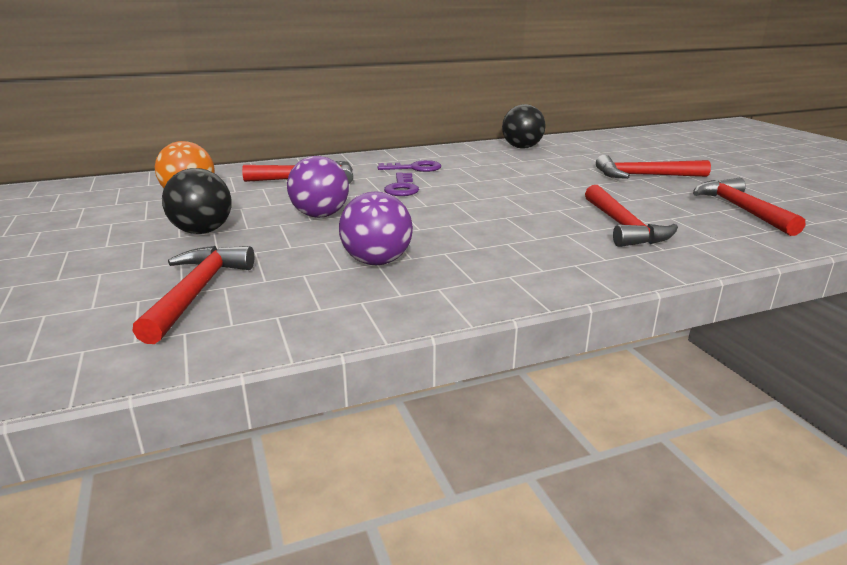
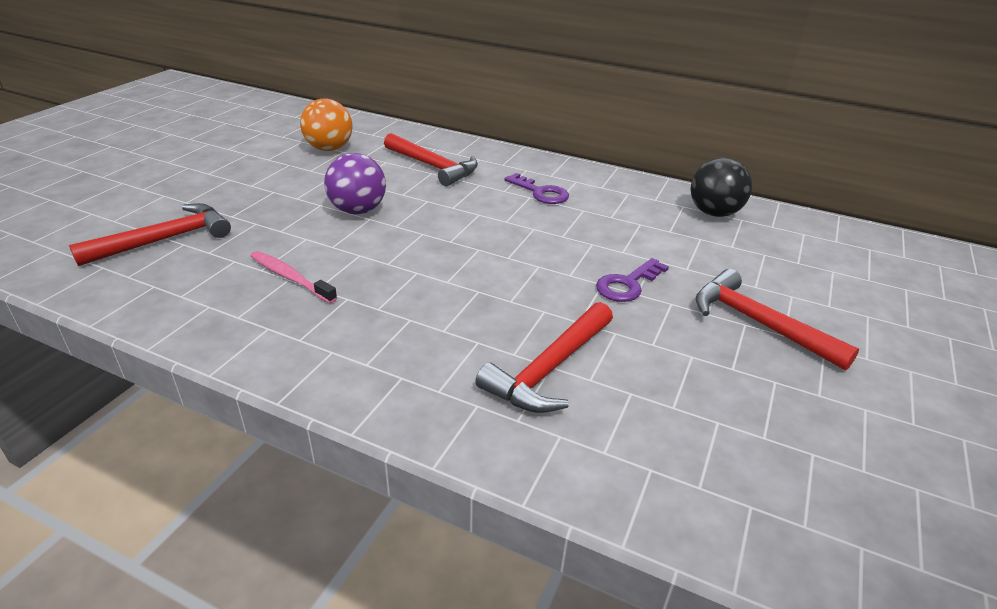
camera: 45 degrees right, 10 degrees up
(202, 231) = (269, 187): black ball -> none
(377, 262) = (290, 278): purple ball -> pink toothbrush
(402, 188) = (476, 211): purple key -> purple key (627, 284)
(741, 209) = (750, 439): red hammer -> none

